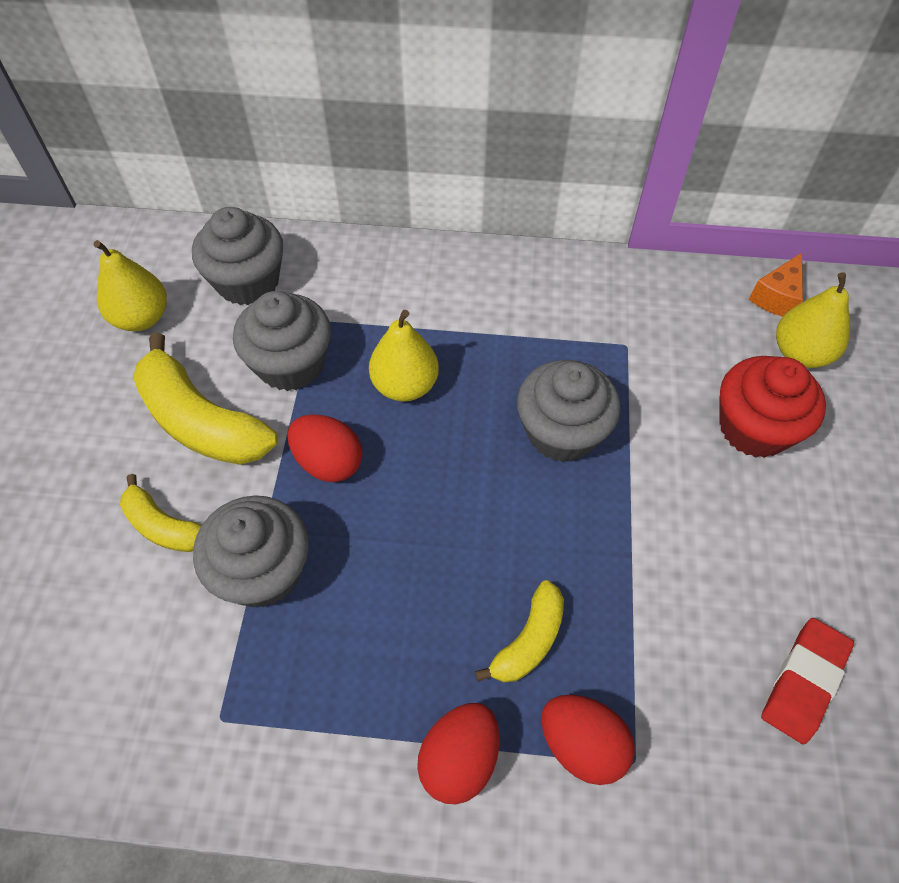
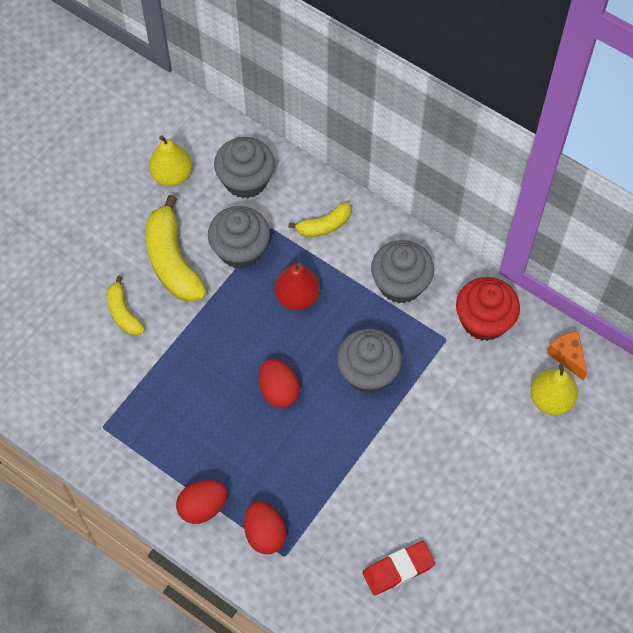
camera: 30 degrees right, 5 degrees up
(263, 570) = (161, 364): grey cupcake -> grey cupcake (400, 284)
(328, 462) = (227, 322): red egg -> red egg (279, 391)
(405, 385) = (297, 297): yellow pear -> red pear
(529, 640) = (272, 472): yellow banana -> yellow banana (324, 226)
(754, 428) = (482, 429): red cupcake -> red cupcake (484, 321)
(776, 297) = (567, 356): orange cheese -> orange cheese turned 90 degrees clockwise

